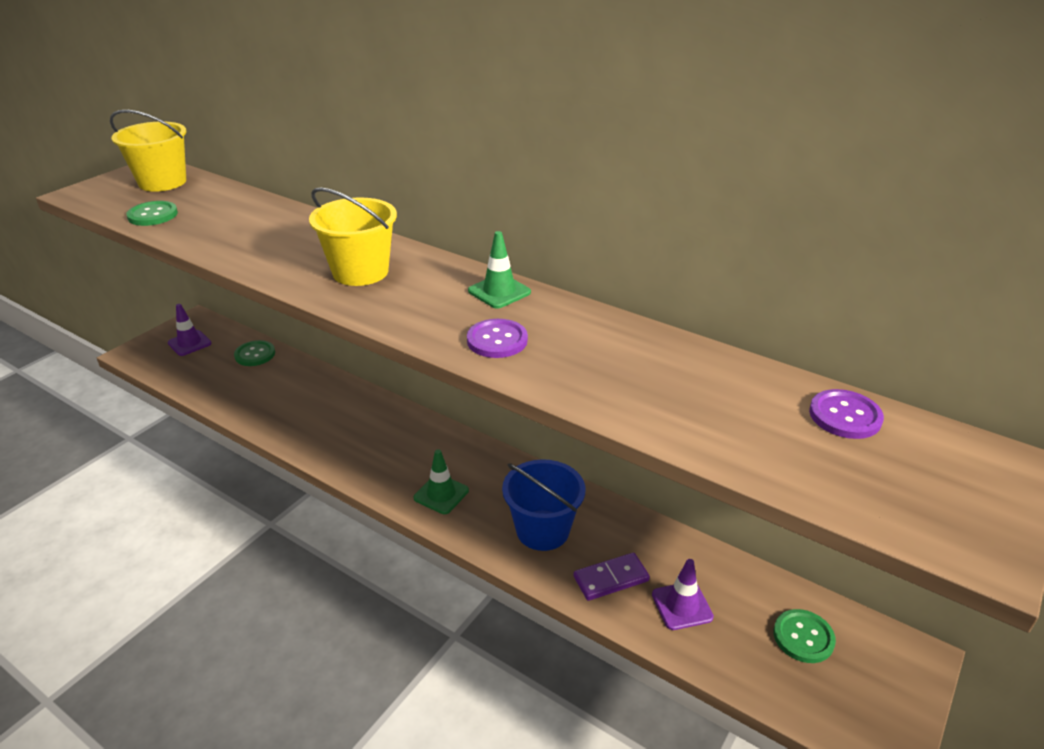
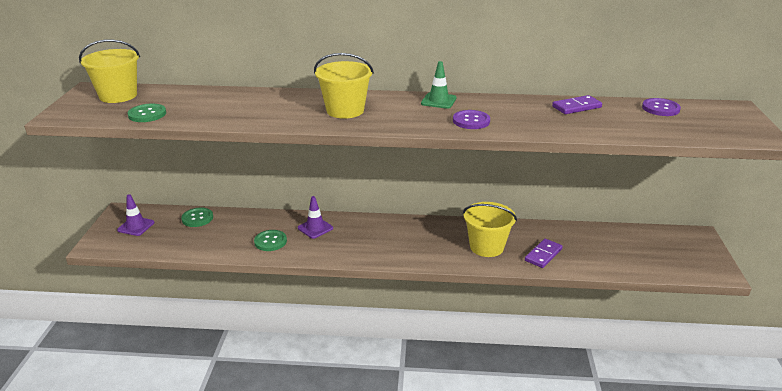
camera: 30 degrees left, 5 degrees down
(441, 494) = (412, 250): green traffic cone -> none
(542, 530) = (486, 247): blue bucket -> yellow bucket
(682, 606) = (587, 253): purple traffic cone -> purple traffic cone (315, 228)
(694, 366) = (576, 107): none -> purple domino
(803, 637) = (649, 245): green button -> green button (270, 241)

